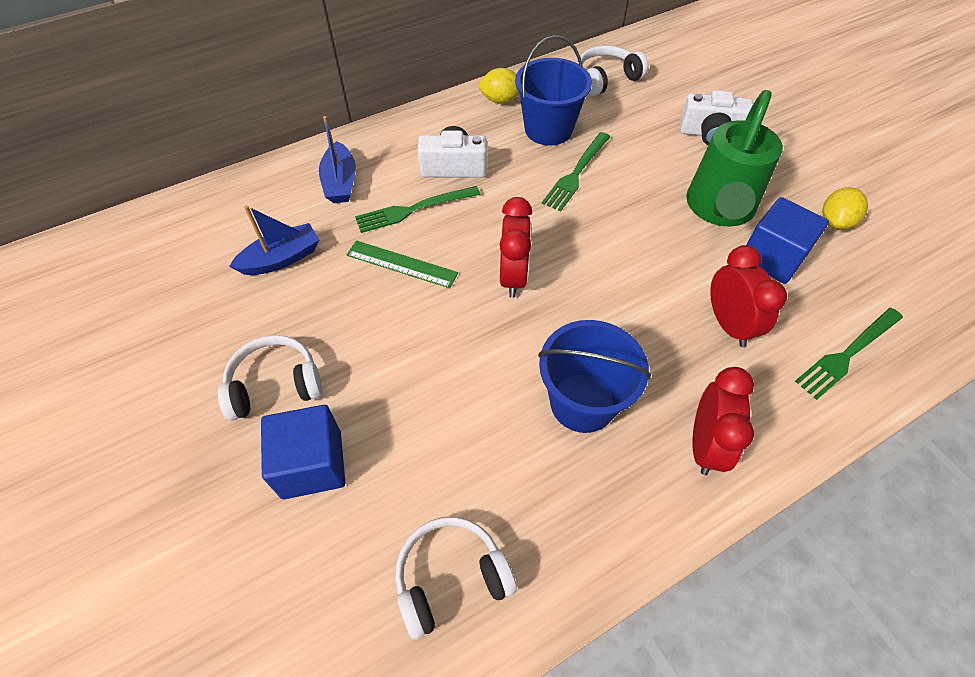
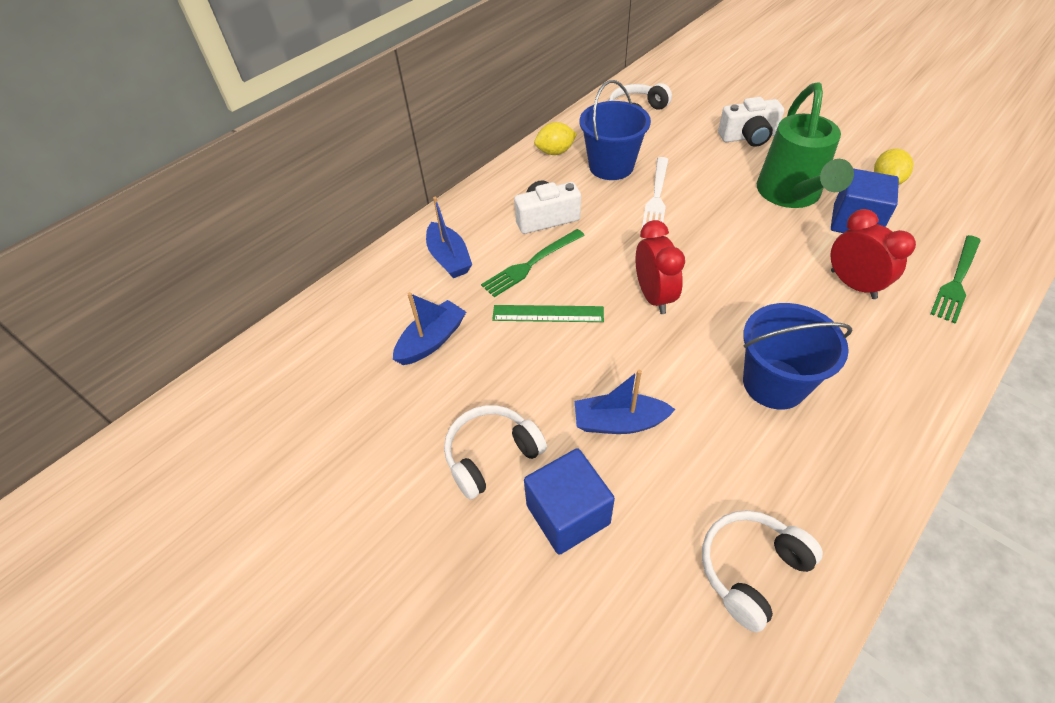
camera: 15 degrees left, 5 degrees down
(408, 392) = (619, 422): none -> blue boat
(576, 173) = (656, 196): green fork -> white fork
(705, 445) = (892, 386): red clock -> none

